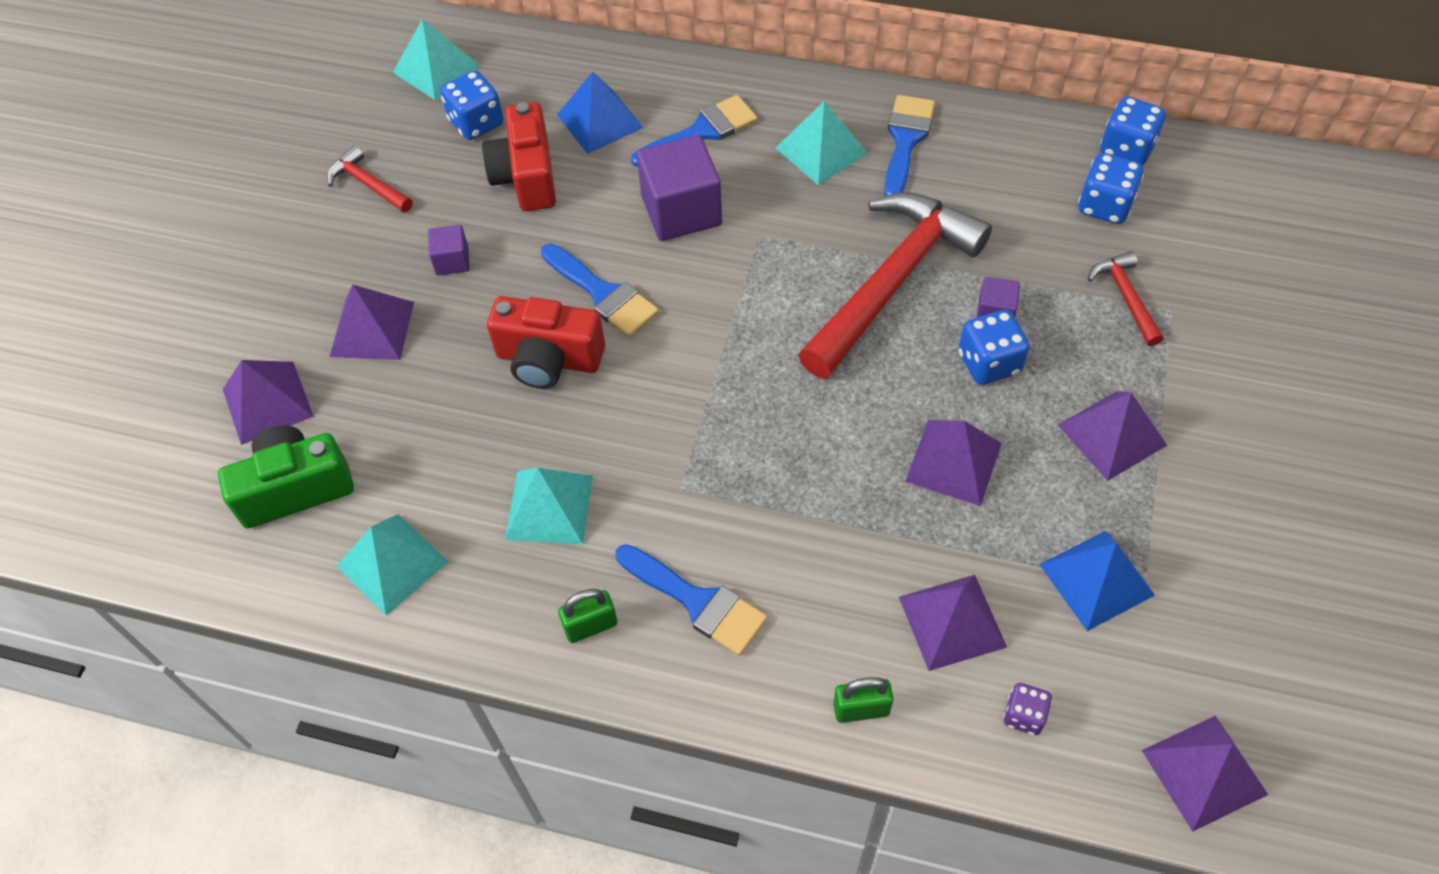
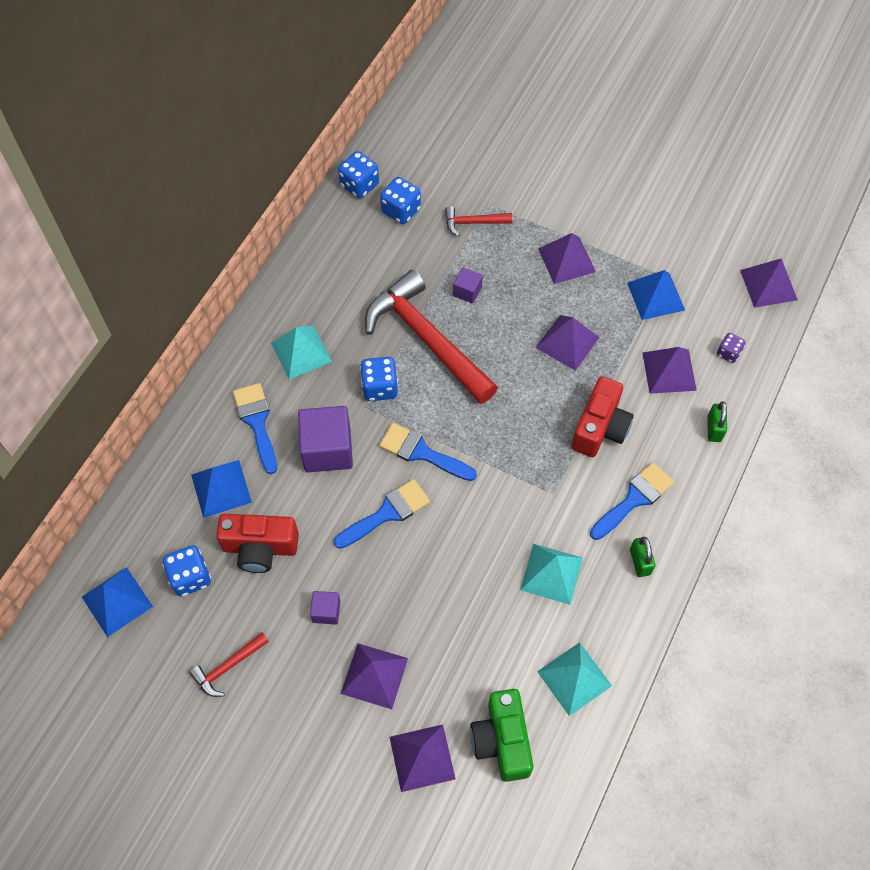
camera: 80 degrees left, 5 degrees up
(436, 69) = (117, 601): turquoise pyramid -> blue pyramid
(548, 359) = (434, 557): red camera -> red camera (600, 428)
(905, 141) = (310, 300): blue brush -> blue brush (422, 452)
(989, 363) = (502, 305): blue dice -> blue dice (379, 387)

